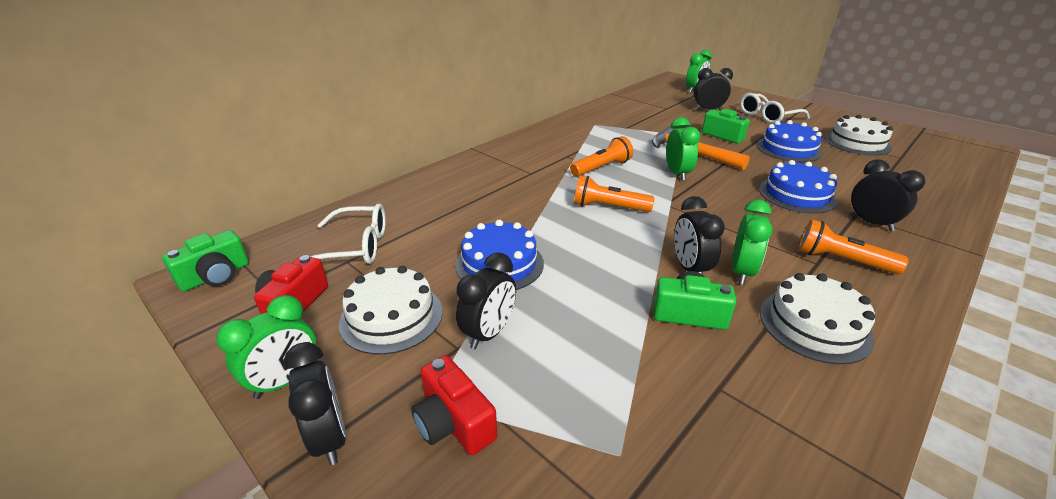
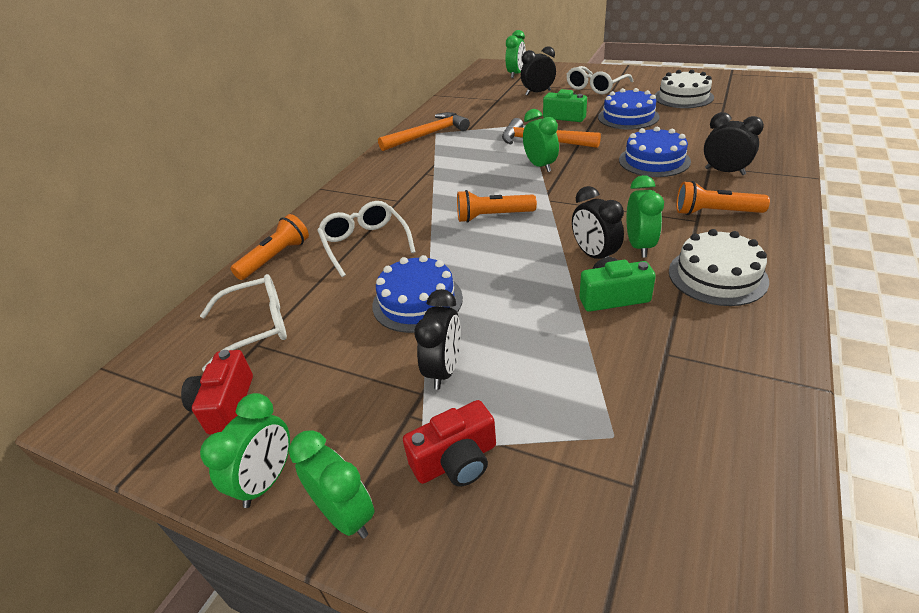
camera: 15 degrees left, 5 degrees up
(216, 276) = (115, 404): green camera -> none
(329, 437) = (346, 515): black clock -> green clock
(391, 317) = (338, 385): white cake -> none
(453, 422) = (456, 460): red camera -> red camera turned 60 degrees counterclockwise
(482, 202) = (365, 244): none -> white glasses
(587, 124) = (428, 135): none -> orange hammer
(602, 168) = (466, 178): orange flashlight -> orange flashlight (276, 258)

